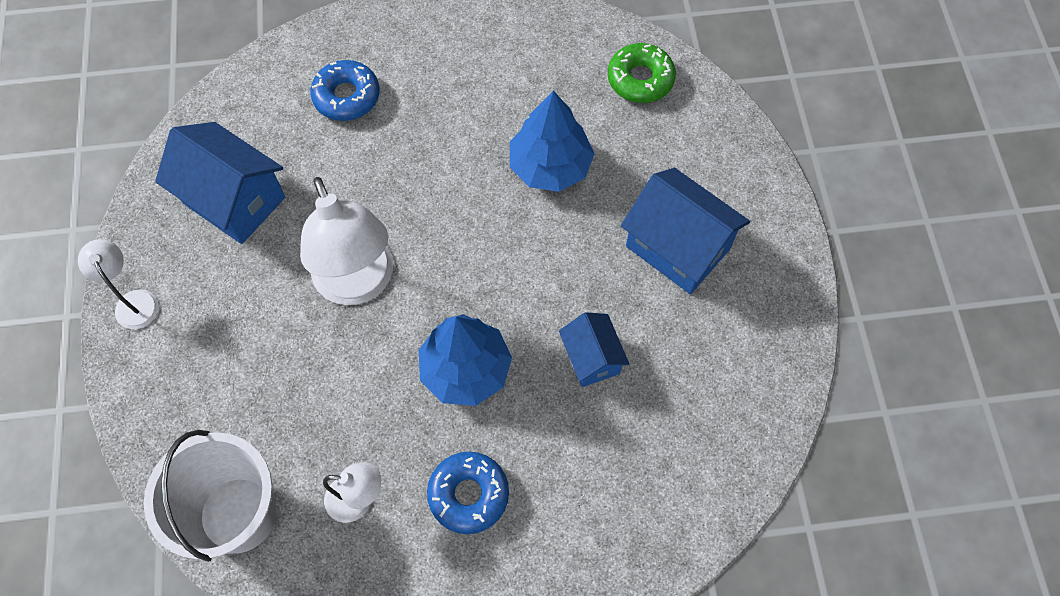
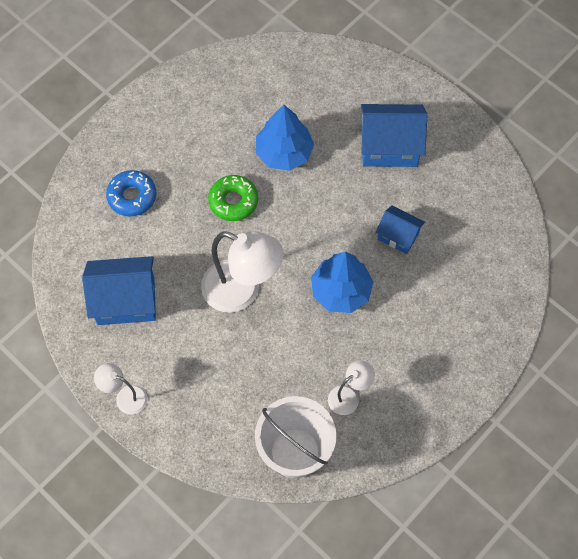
camera: 40 degrees left, 0 degrees up
(468, 494) = (400, 349): blue donut -> none
(640, 79) = (287, 70): green donut -> green donut (233, 201)

